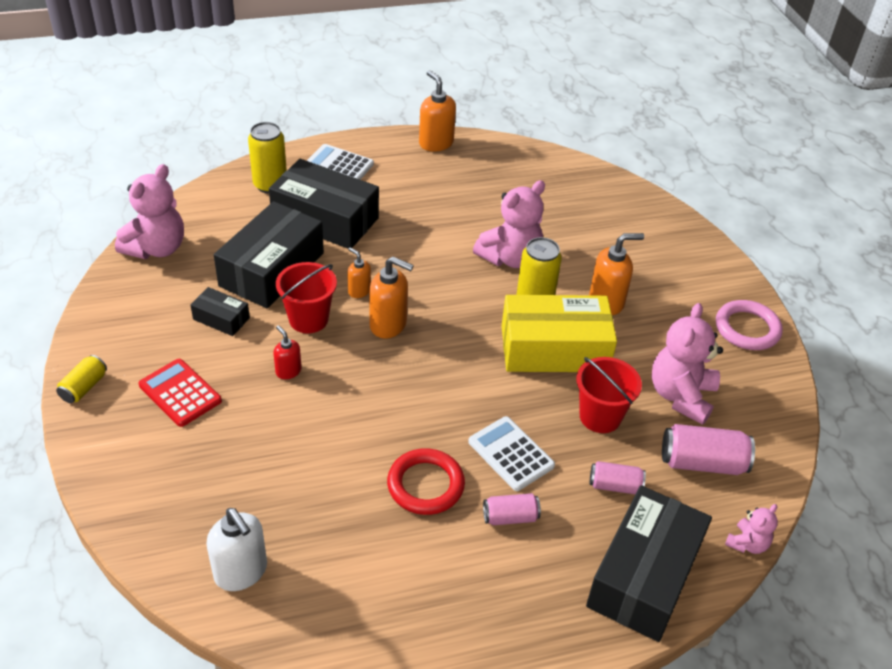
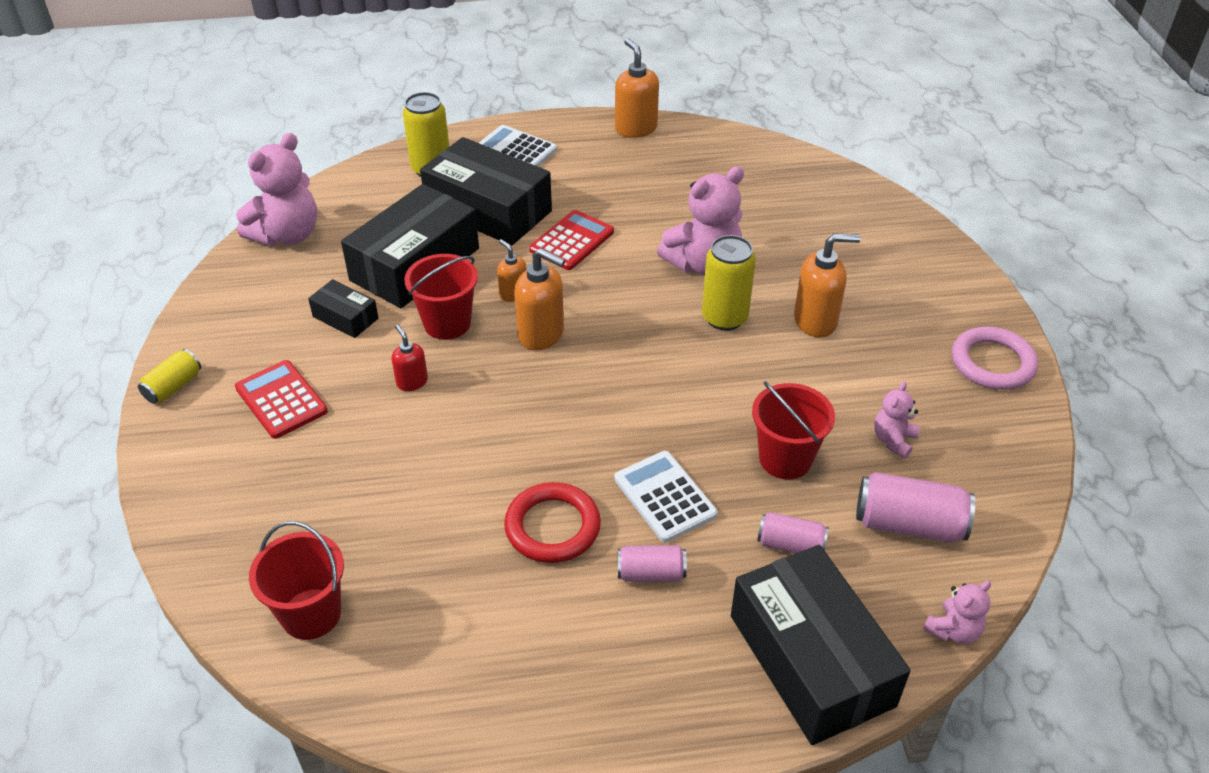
camera: 10 degrees right, 0 degrees up
(241, 572) = (311, 614): white soap dispenser -> red bucket
(400, 243) = (572, 241): none -> red calculator
(554, 349) = (740, 374): yellow box -> none
(644, 576) = (811, 660): black box -> black box turned 60 degrees counterclockwise
(681, 396) = (893, 440): pink teddy bear -> pink teddy bear, size x0.51

